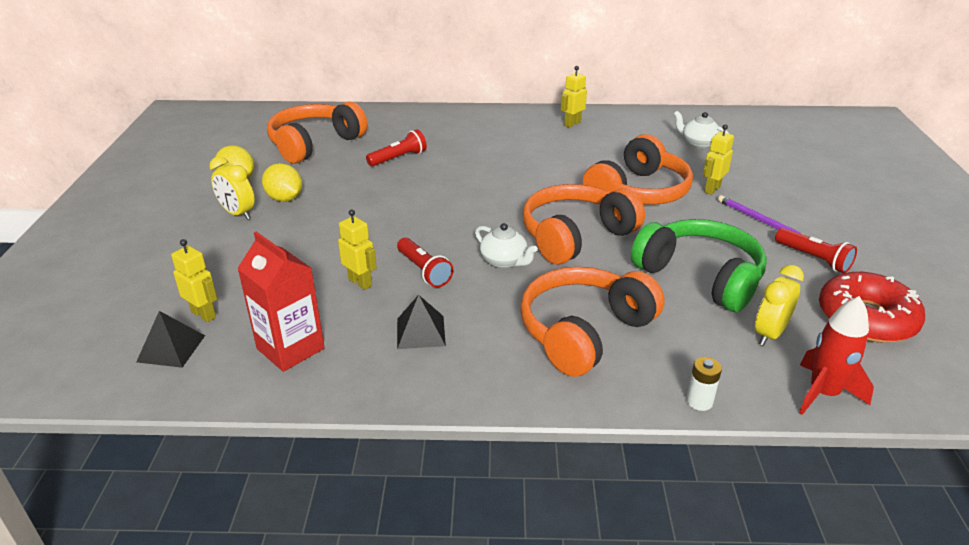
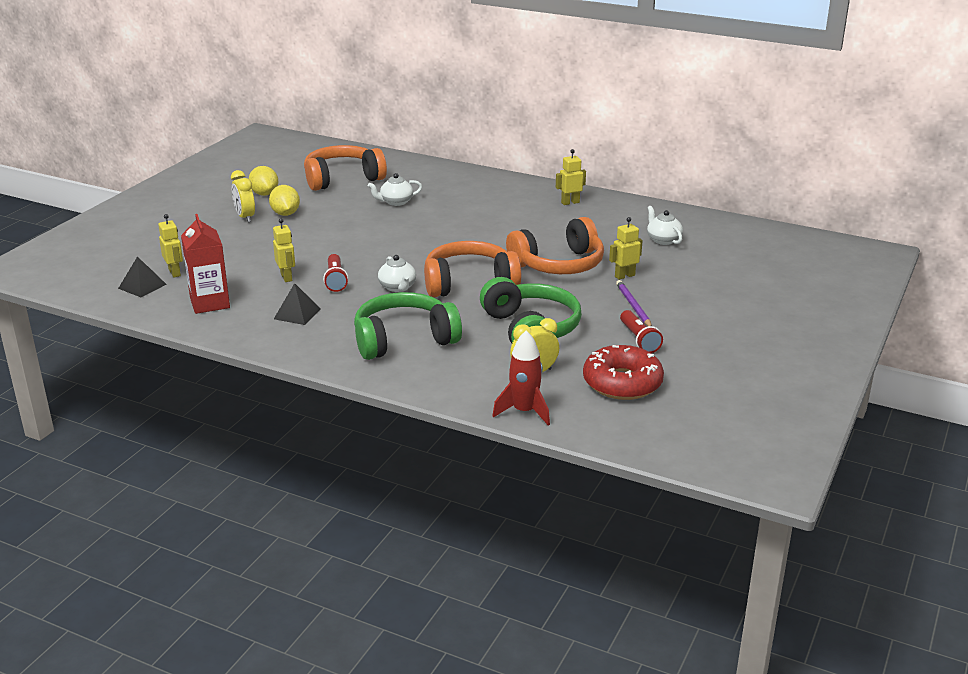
camera: 25 degrees right, 5 degrees down
(398, 158) = (396, 202): red flashlight -> white teapot
(584, 332) = (404, 340): orange headphones -> green headphones
(699, 401) = (433, 393): white battery -> none

